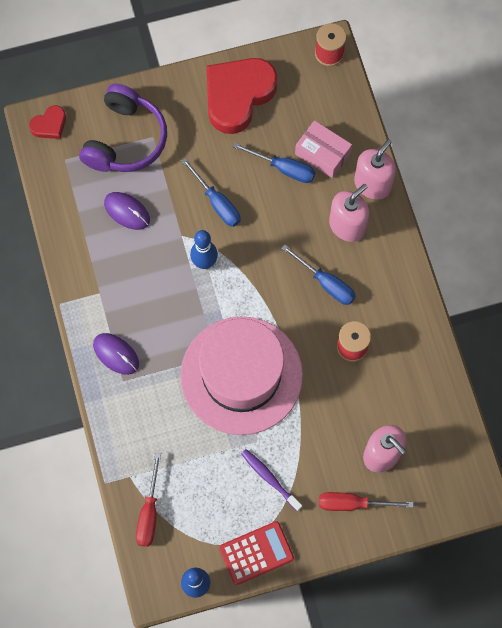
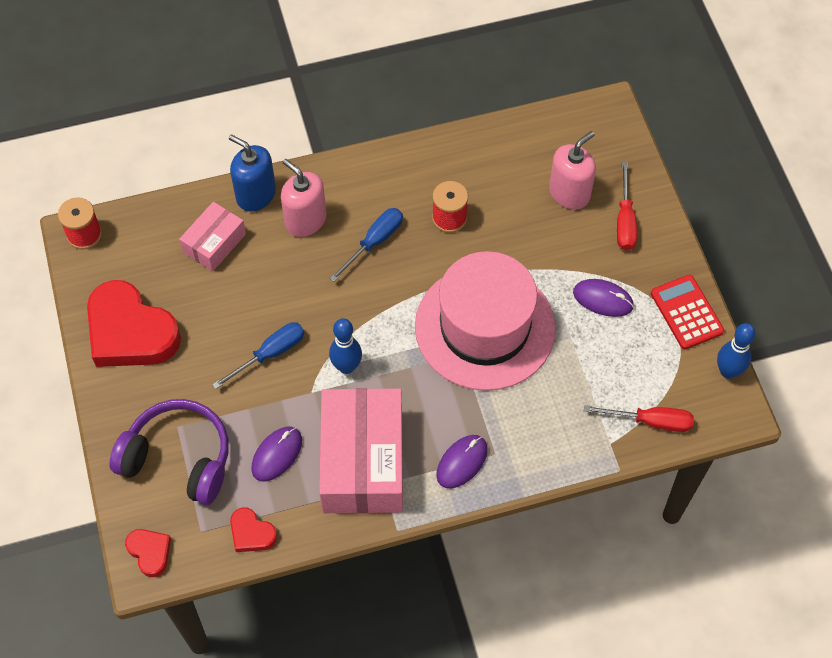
camera: 90 degrees left, 10 degrees down
(62, 196) = (251, 533): none -> red heart
(119, 277) = (363, 461): none -> pink box
(269, 478) = (603, 299): purple toothbrush -> purple mouse
(283, 168) = (230, 283): blue screwdriver -> none
(372, 184) = (256, 194): pink soap dispenser -> blue soap dispenser

